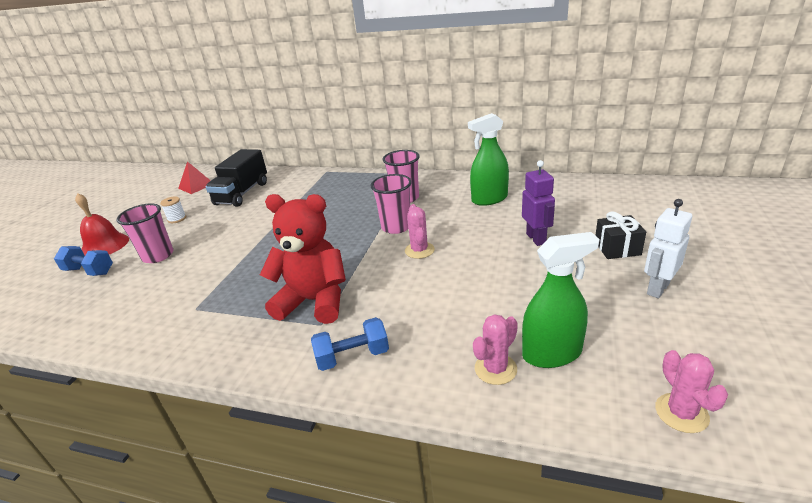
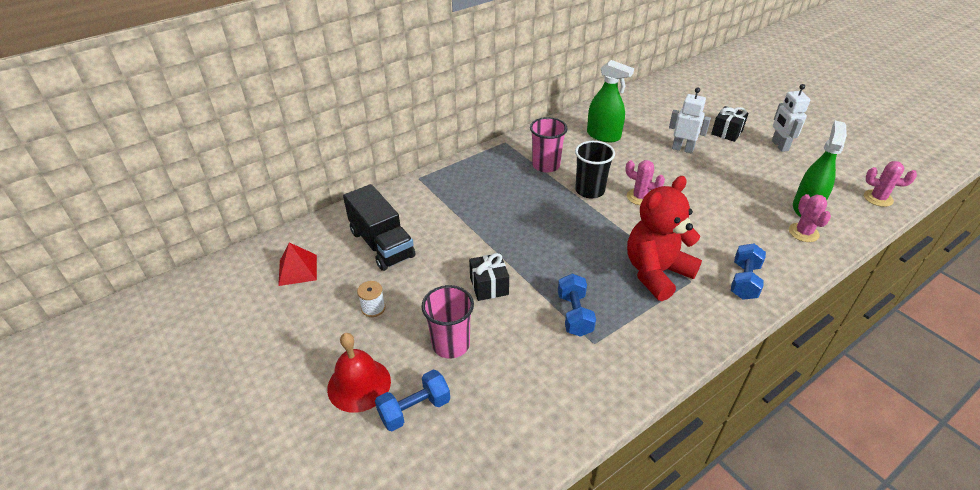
camera: 55 degrees left, 10 degrees up
(224, 286) = (574, 314): none -> blue dumbbell
(230, 242) = (489, 286): none -> black gift
(396, 227) = (589, 190): pink cup -> black cup
(489, 199) = (603, 135): green spray bottle -> green spray bottle turned 75 degrees counterclockwise
(536, 238) = (682, 149): purple robot -> white robot

